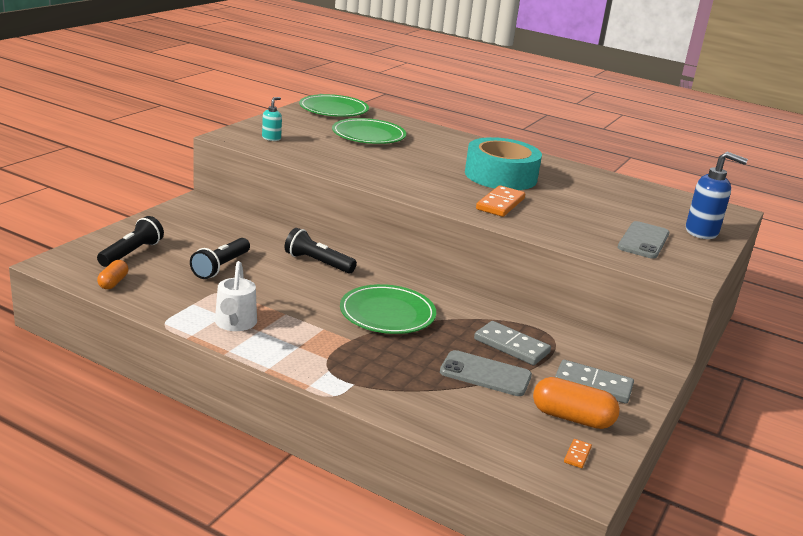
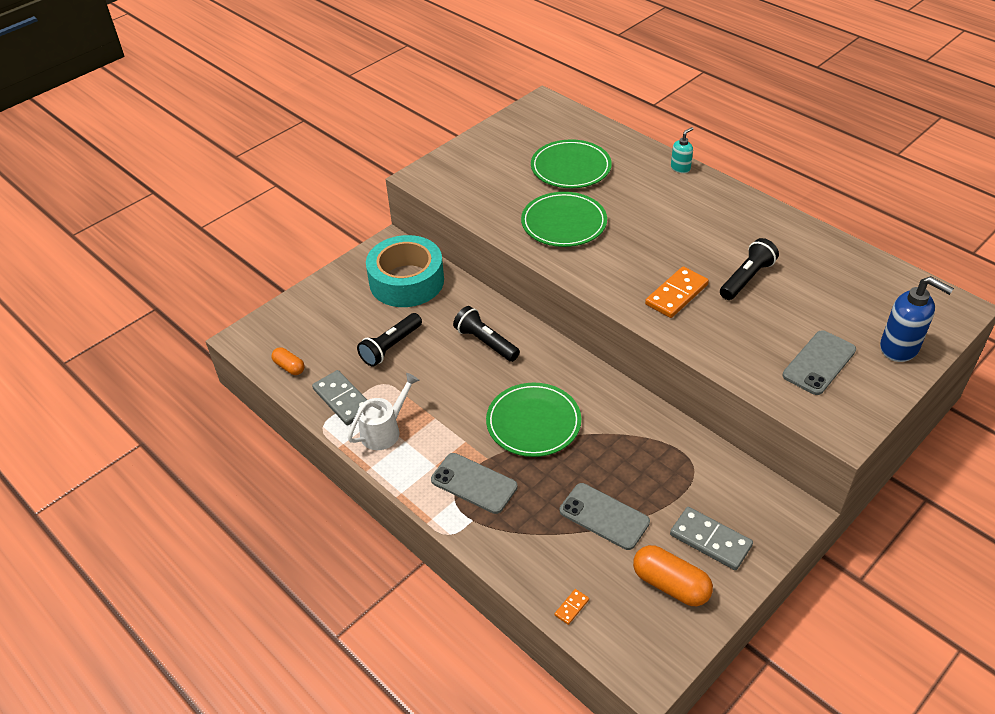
camera: 20 degrees right, 20 degrees up
(113, 282) = (289, 367): orange capsule -> orange capsule turned 75 degrees counterclockwise
(132, 253) = (313, 324): black flashlight -> black flashlight (746, 278)
(235, 324) = (385, 430): white watering can -> white watering can turned 150 degrees counterclockwise
(271, 138) = (464, 178): turquoise soap dispenser -> turquoise soap dispenser (680, 168)
(333, 109) = (546, 118): green plate -> green plate (564, 223)
(344, 357) = (474, 483): none -> grey phone
(500, 176) = (696, 242): turquoise tape -> turquoise tape (406, 281)
(511, 346) = (645, 477): grey domino -> grey domino (343, 399)
(577, 455) = (657, 635): orange domino -> orange domino (571, 607)

